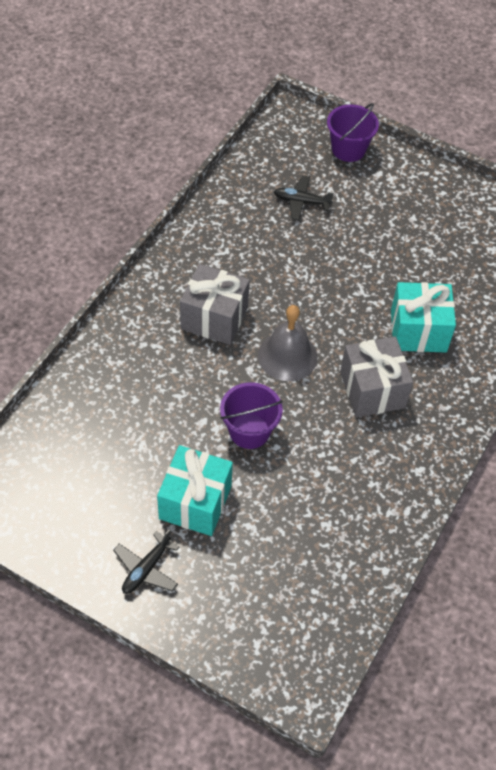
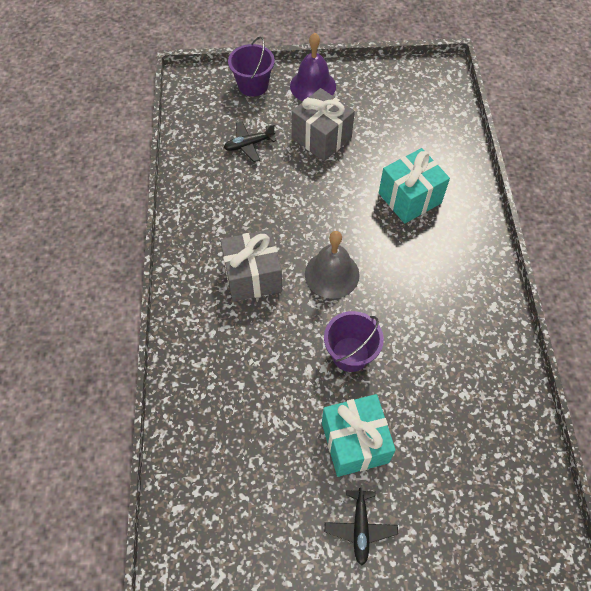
camera: 30 degrees left, 5 degrees up
(372, 390) = (413, 263): grey gift -> grey gift (321, 138)
(407, 179) = (313, 86): none -> purple bell

